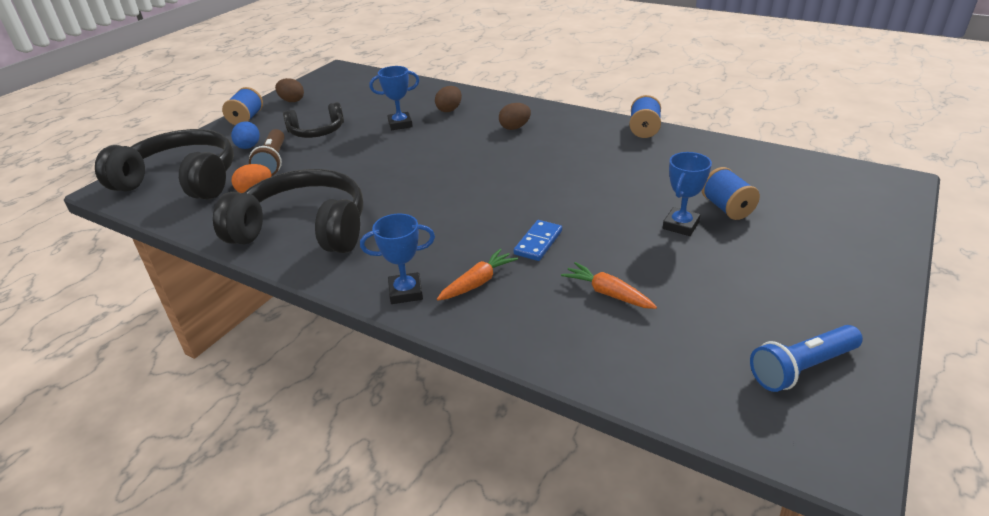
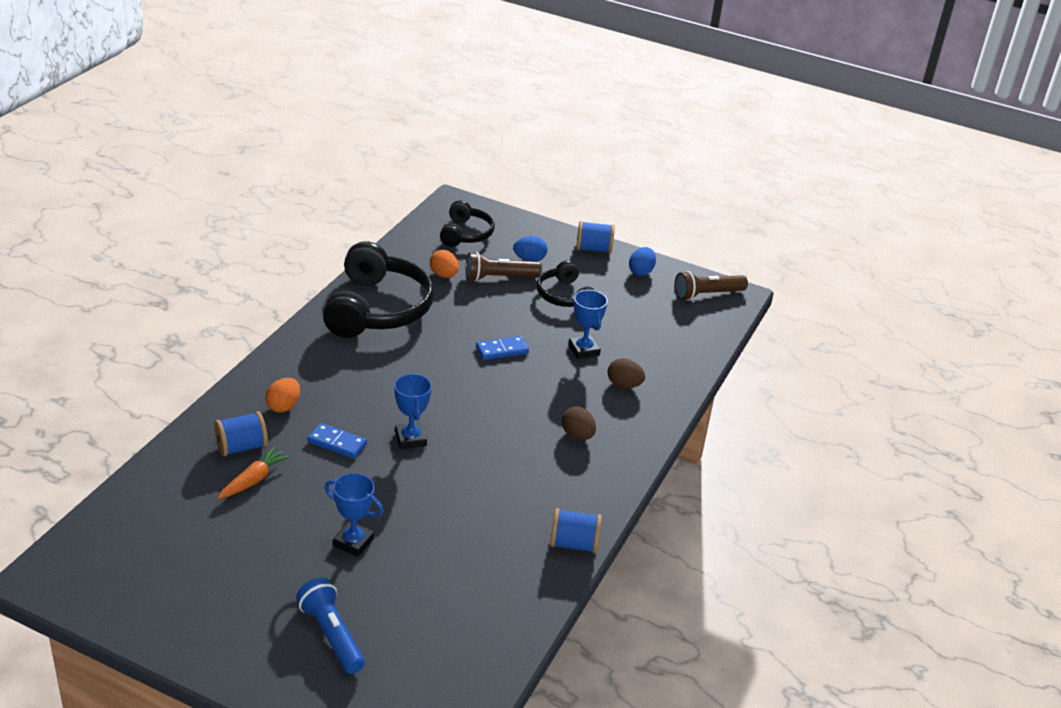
camera: 80 degrees right, 0 degrees up
(181, 180) = (465, 234): black headphones -> black headphones, size x0.55
(292, 101) = (641, 272): brown egg -> blue egg
(335, 78) = (707, 295): none -> brown flashlight
(393, 159) = (502, 350): none -> blue domino
(406, 292) = (278, 369): blue trophy -> blue trophy (410, 439)
(478, 282) = (283, 406): orange carrot -> orange egg
(726, 208) = (382, 584): blue spool -> blue spool (241, 447)
(801, 368) = (135, 579): blue flashlight -> blue flashlight (331, 635)

